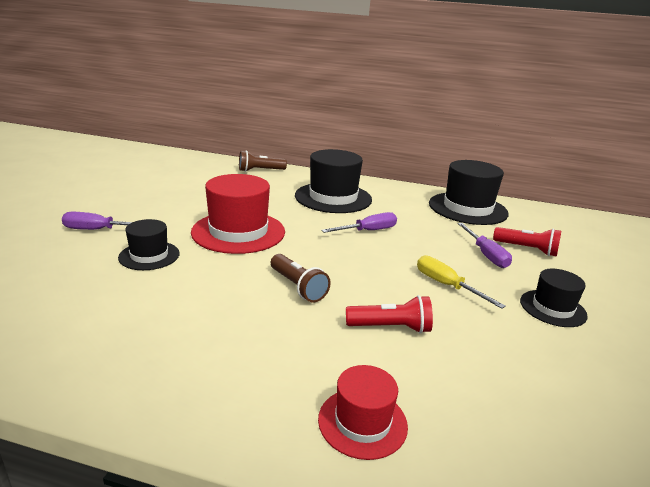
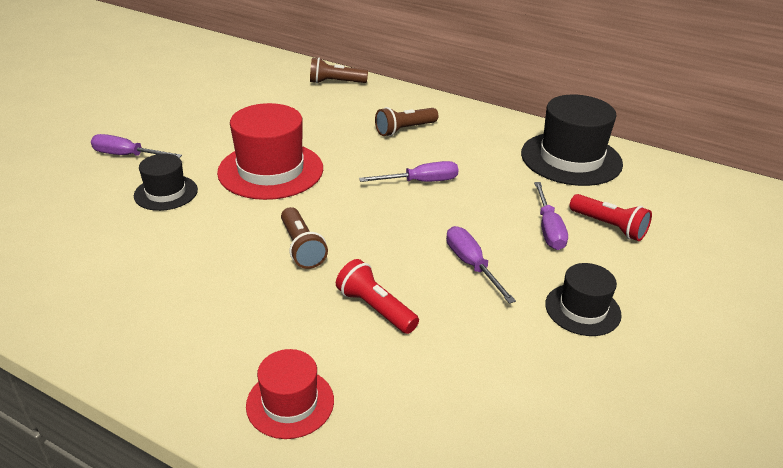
camera: 15 degrees right, 10 degrees up
(333, 197) = (404, 130): black hat -> brown flashlight
(390, 328) = (375, 308): red flashlight -> red flashlight turned 150 degrees counterclockwise
(446, 285) = (471, 265): yellow screwdriver -> purple screwdriver

